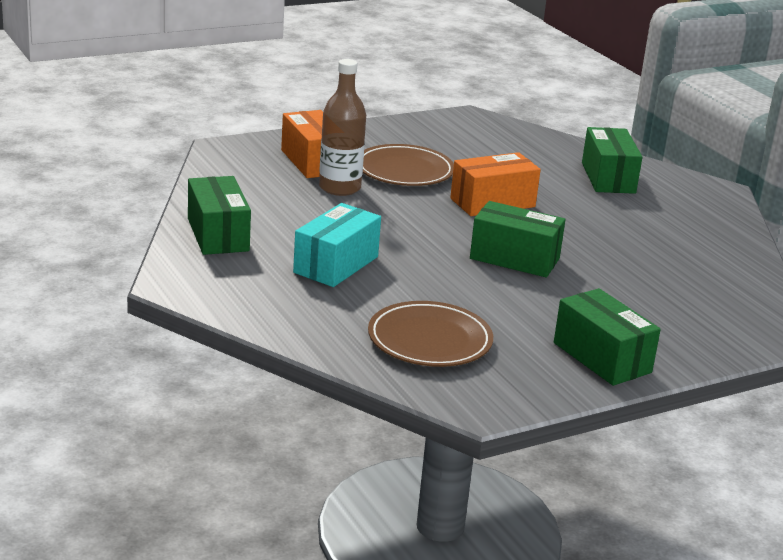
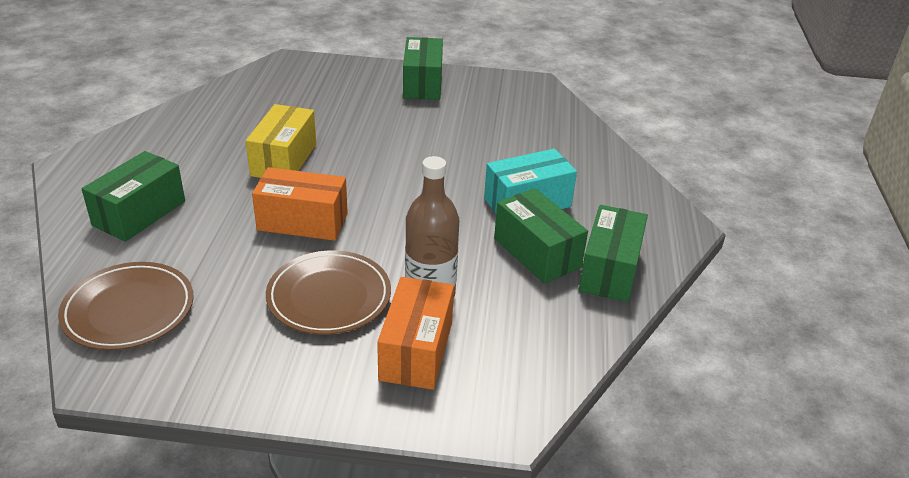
camera: 145 degrees left, 10 degrees up
(429, 340) = (520, 125): brown plate -> brown plate (128, 310)
(514, 258) = (372, 161): green box -> green box (537, 253)
(586, 238) = (284, 160): none -> yellow box

